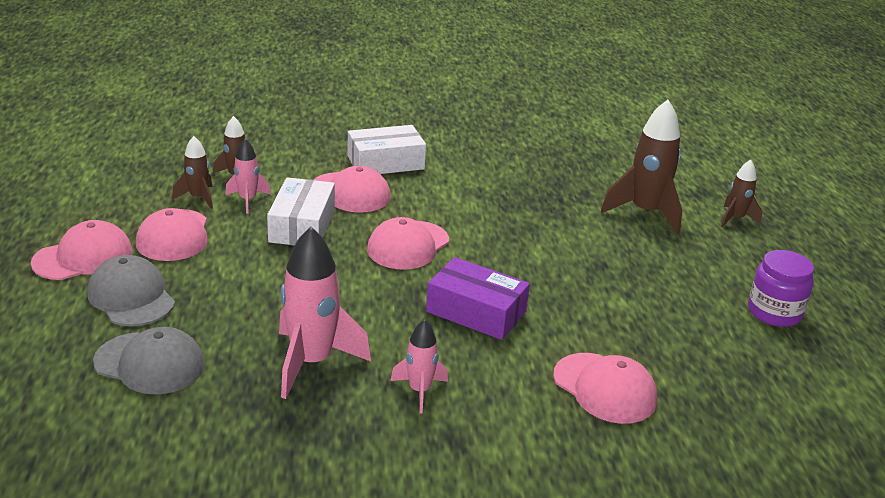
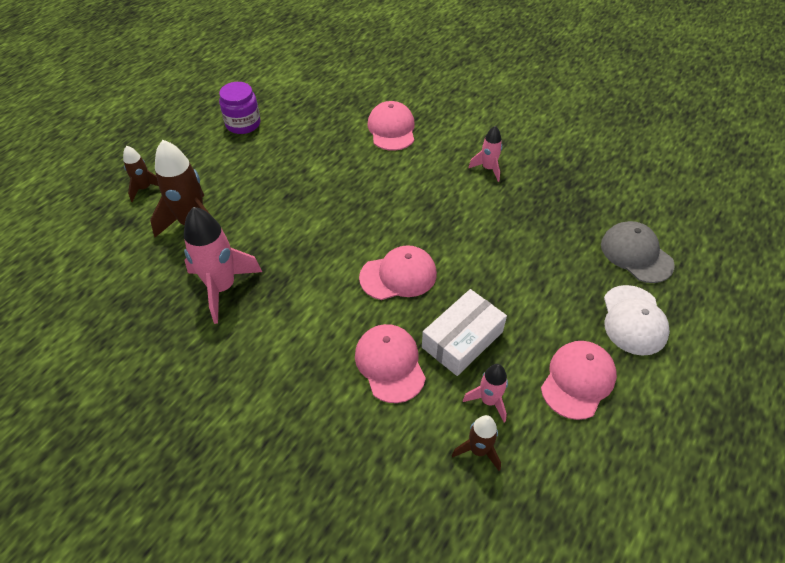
camera: 140 degrees left, 20 degrees up
(83, 257) = (664, 388): pink cap -> none
(131, 297) = (633, 320): grey cap -> white cap
(198, 198) = (533, 429): brown rocket -> none
(311, 362) = (536, 211): pink rocket -> pink rocket (222, 288)
(385, 162) = (318, 396): white box -> none
(476, 312) = (408, 200): purple box -> none

